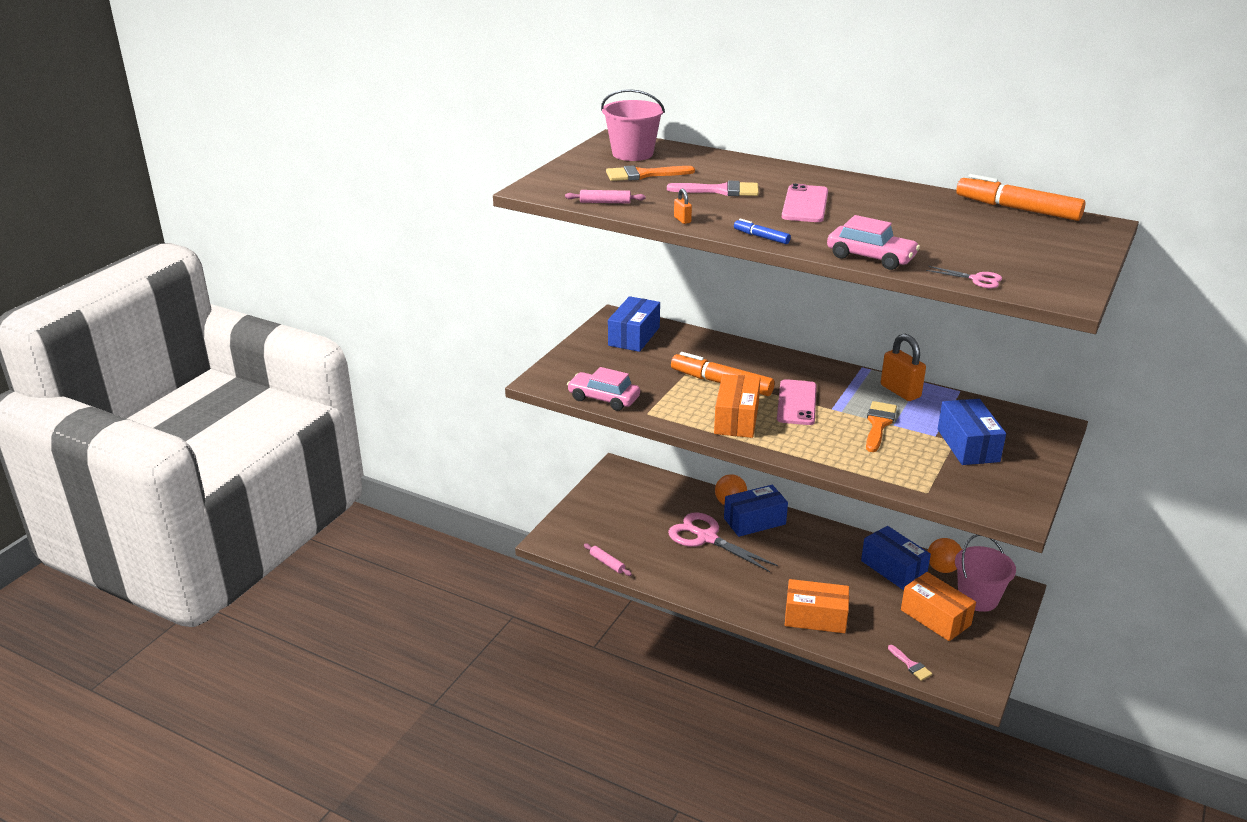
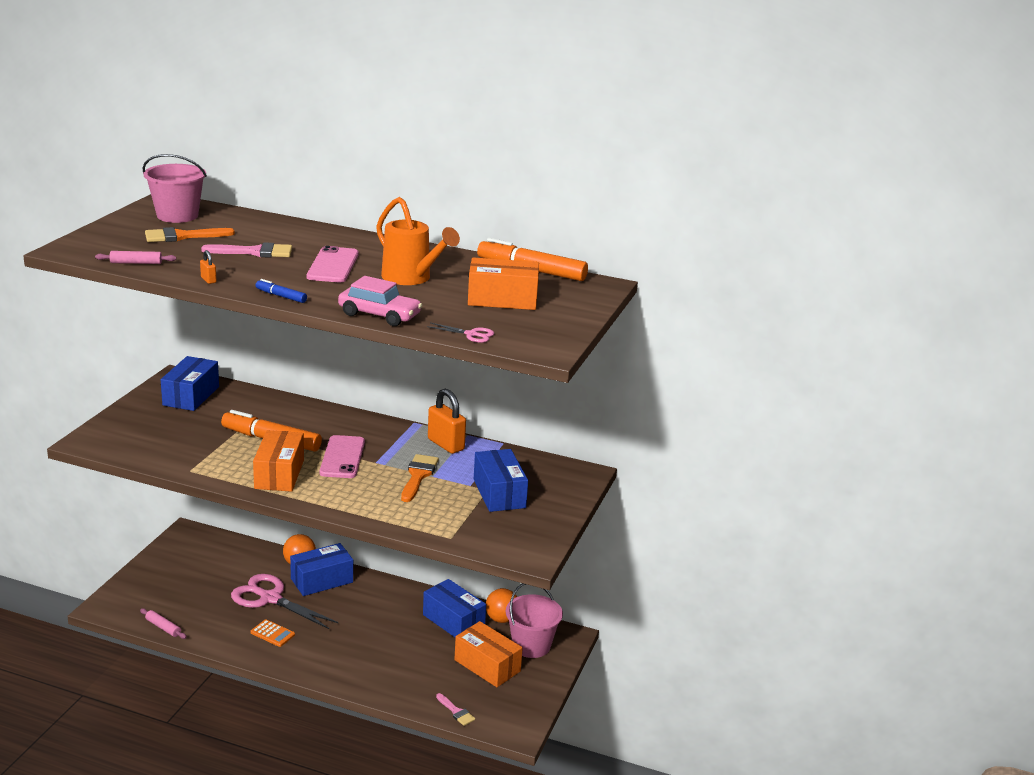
camera: 10 degrees left, 5 degrees down
(603, 398) = (148, 457): pink car -> none
(714, 574) = (272, 634): none -> orange calculator
(815, 617) = (369, 671): orange box -> orange box (502, 300)
(891, 218) = (411, 278): none -> orange watering can

